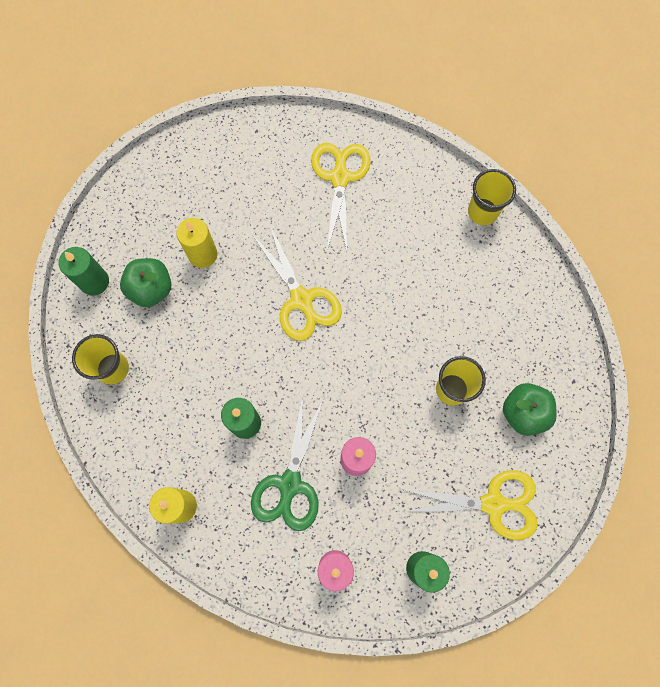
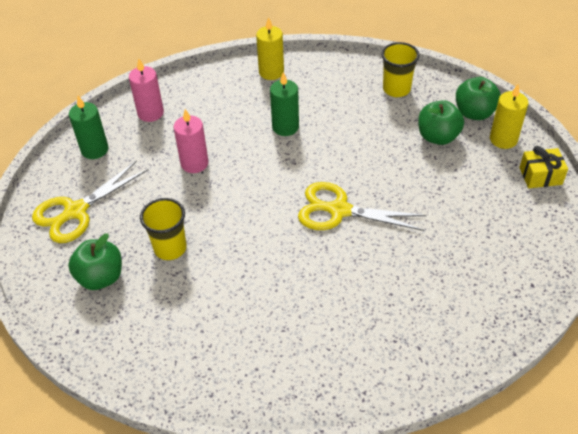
camera: 135 degrees right, 25 degrees down
(94, 282) = (474, 113): green candle -> green apple
(136, 187) = (540, 176): none -> yellow gift
(203, 254) = (438, 179): yellow candle -> yellow candle (503, 139)
(290, 484) = (221, 123): green scissors -> none
(340, 177) = (425, 311): yellow scissors -> none
(482, 212) = (280, 395): yellow cup -> none

